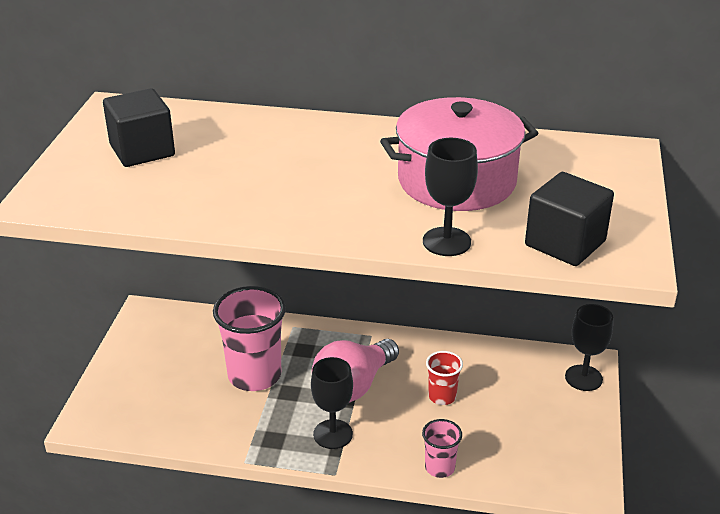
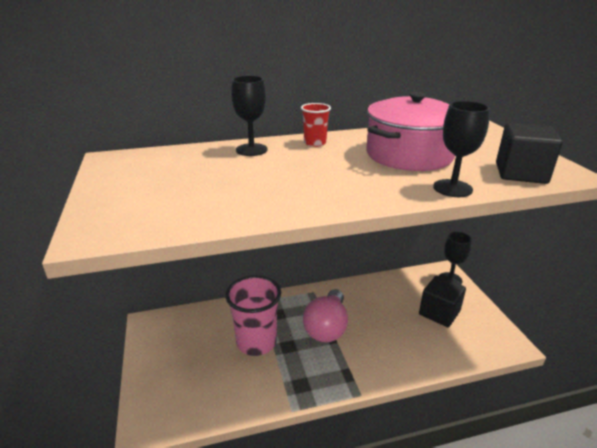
camera: 25 degrees left, 5 degrees down
(142, 150) = (161, 180): black cube -> black cube (439, 313)
(333, 434) = (338, 366): black goblet -> black goblet (251, 150)
(439, 467) = (421, 363): pink cup -> none
(442, 396) = (385, 316): red cup -> red cup (315, 143)

